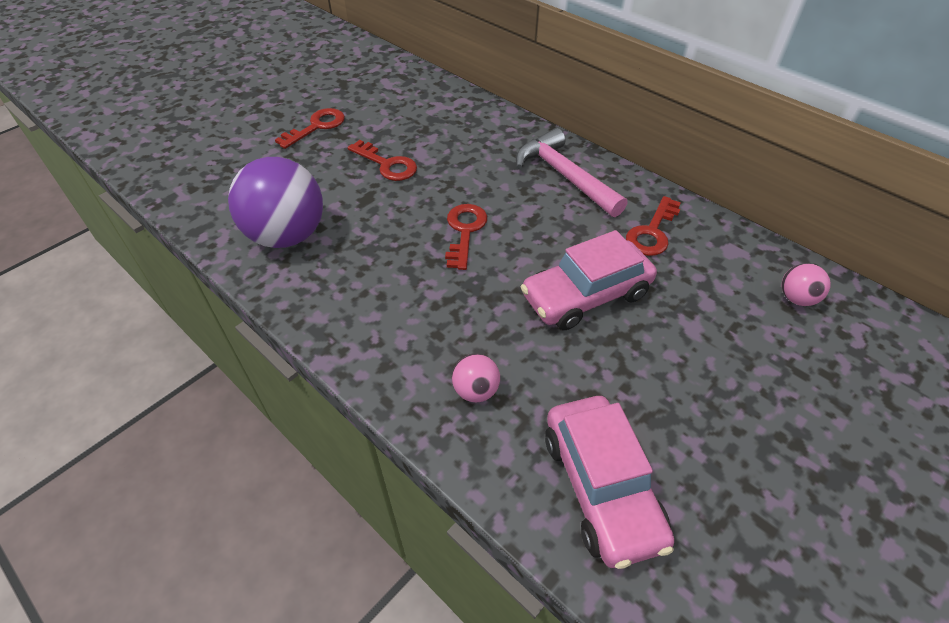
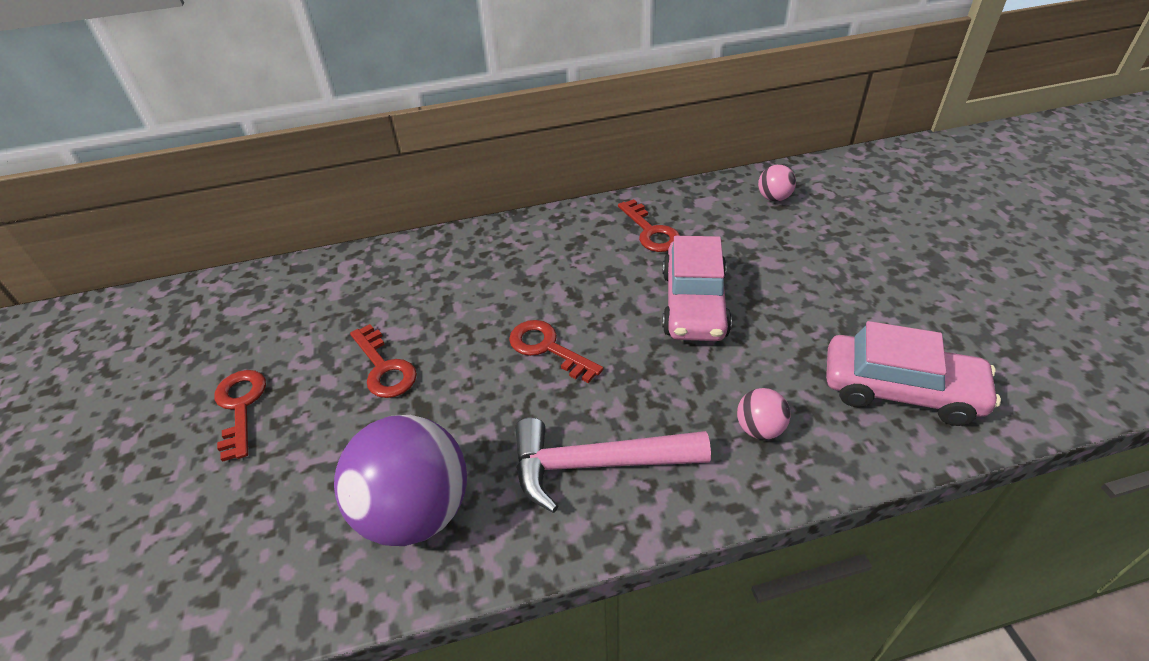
camera: 55 degrees left, 5 degrees down
(387, 164) = (384, 368): red key -> red key turned 75 degrees clockwise
(565, 176) = (535, 247): pink hammer -> pink hammer (597, 464)

